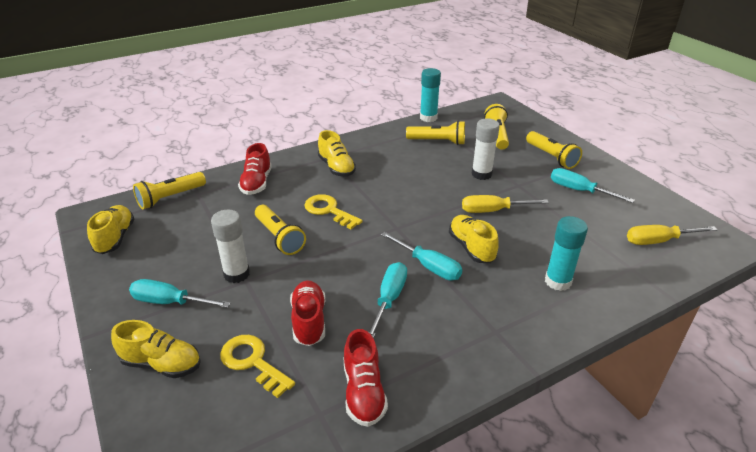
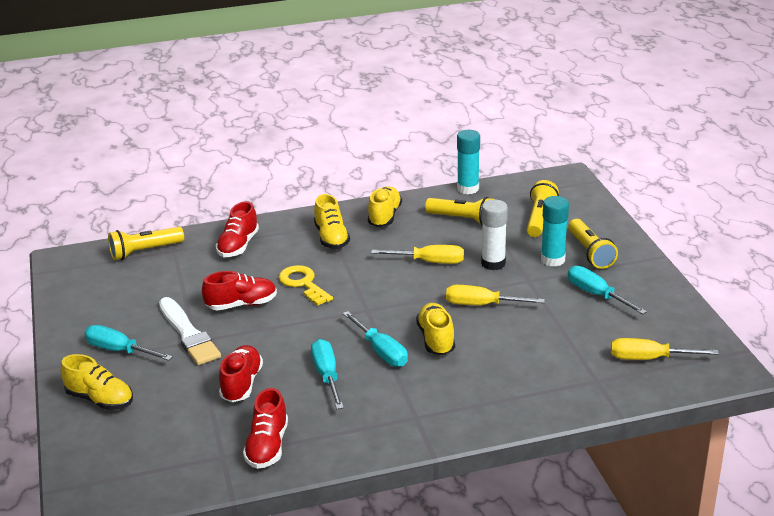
camera: 15 degrees right, 5 degrees down
(115, 238) = (82, 285): yellow shoe -> yellow shoe (384, 216)
(236, 274) = (188, 334): white glue stick -> white brush
(253, 362) = (179, 409): yellow key -> none
(279, 237) = (241, 304): yellow flashlight -> red shoe
(389, 298) = (327, 375): turquoise screwdriver -> turquoise screwdriver turned 45 degrees counterclockwise
(429, 179) = (430, 262): none -> yellow screwdriver
(558, 281) = (507, 383): turquoise glue stick -> turquoise glue stick (552, 260)

